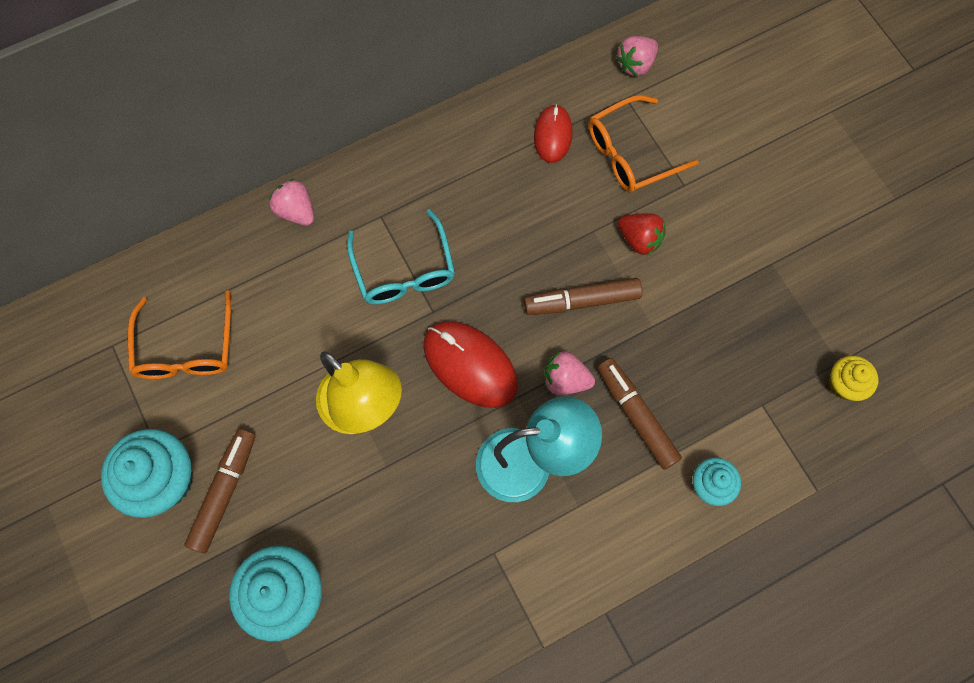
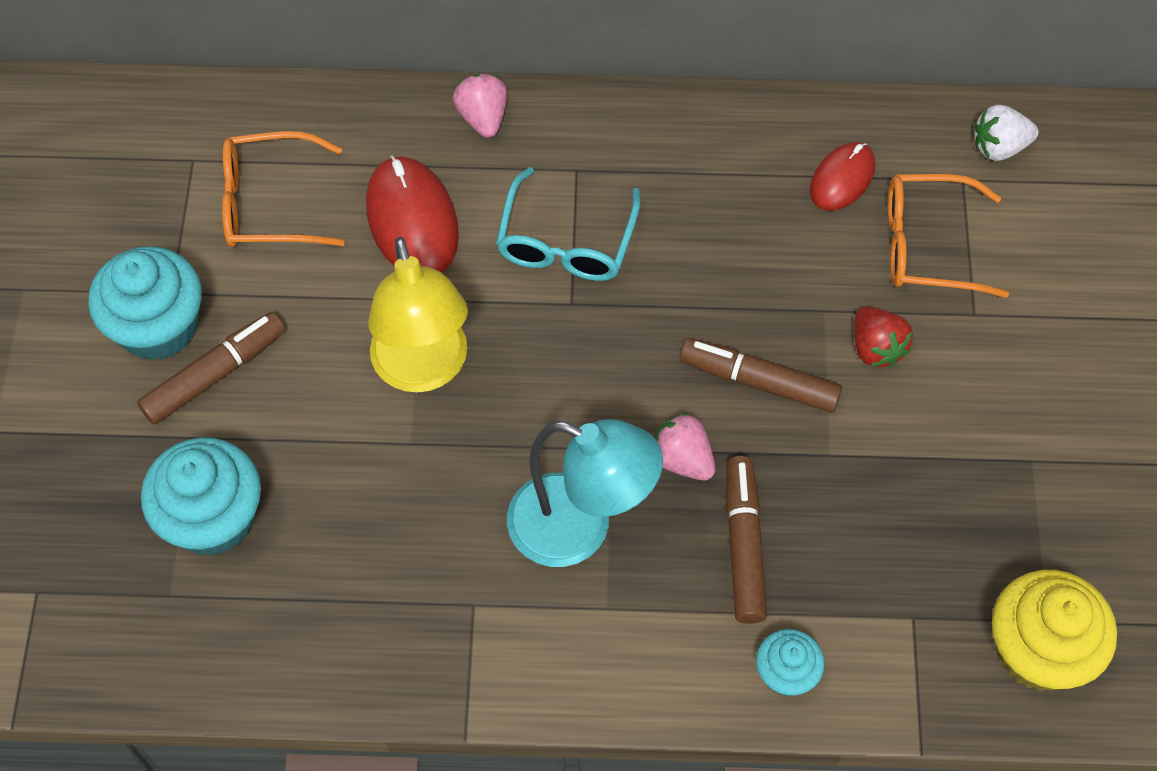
camera: 30 degrees right, 10 degrees down
(186, 349) = (269, 203): orange glasses -> orange glasses turned 60 degrees clockwise
(470, 365) = (577, 384): red mouse -> red mouse (412, 220)
(635, 64) = (999, 147): pink strawberry -> white strawberry
(844, 384) = (1038, 650): yellow cupcake -> yellow cupcake, size x1.80

